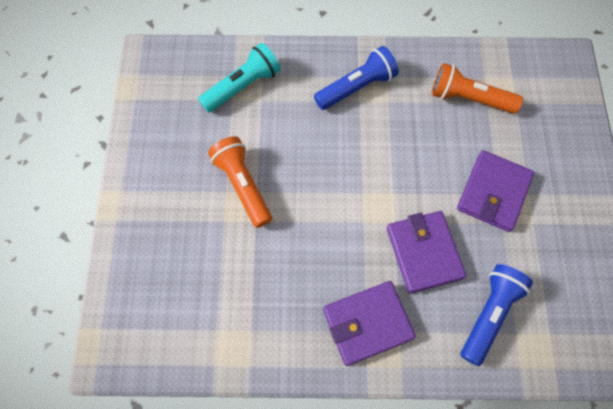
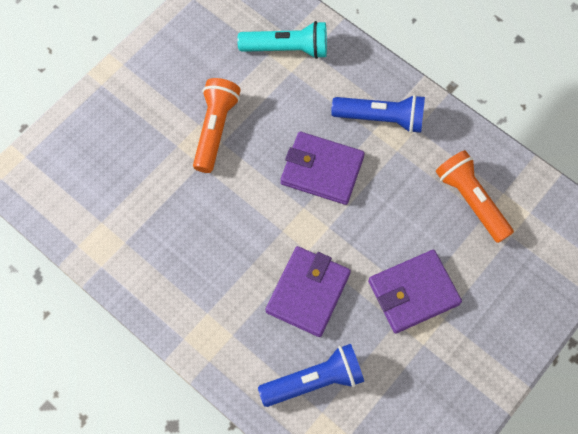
camera: 40 degrees right, 0 degrees up
(367, 323) = (213, 308): purple wallet -> purple wallet (322, 170)

